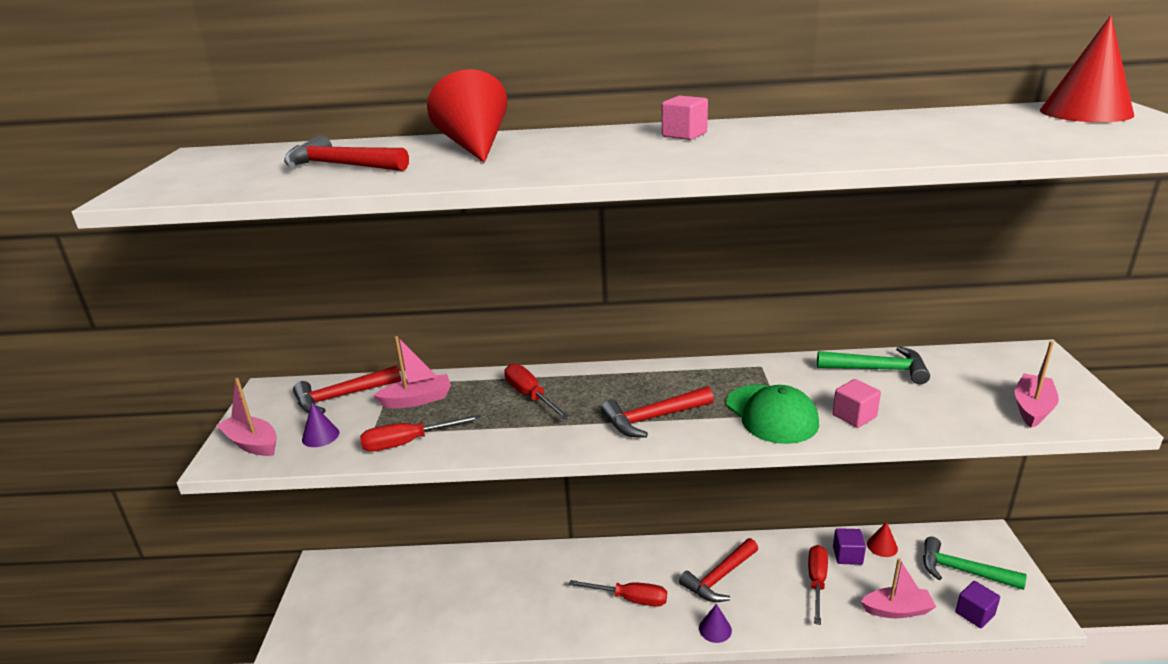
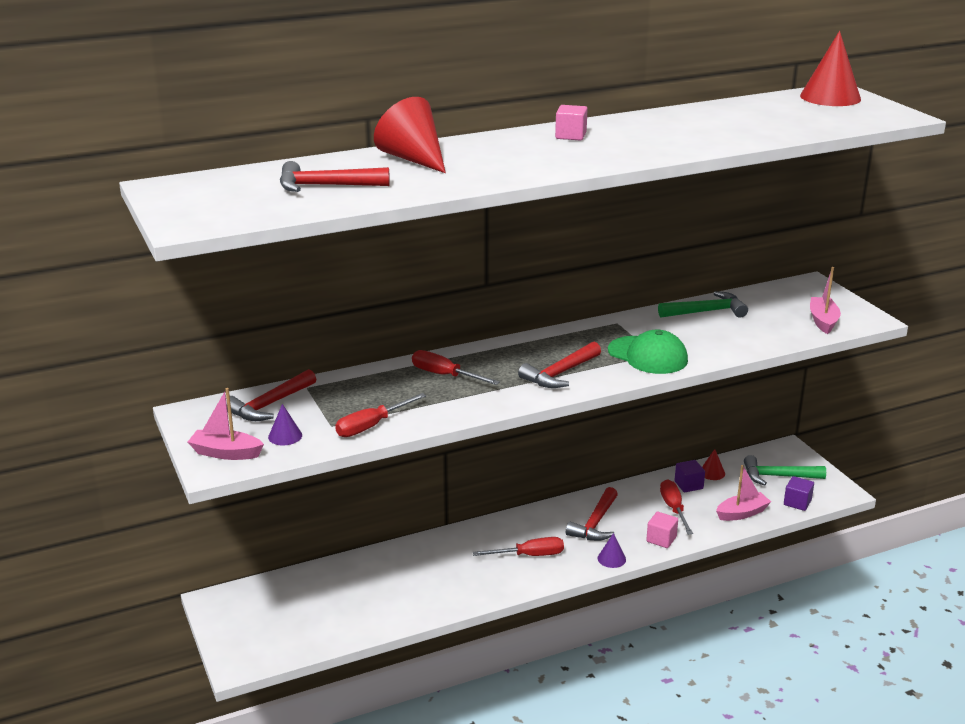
camera: 25 degrees left, 0 degrees up
(417, 400) = (345, 395): pink boat -> none
(854, 416) = (707, 346): pink cube -> pink cube (661, 539)

